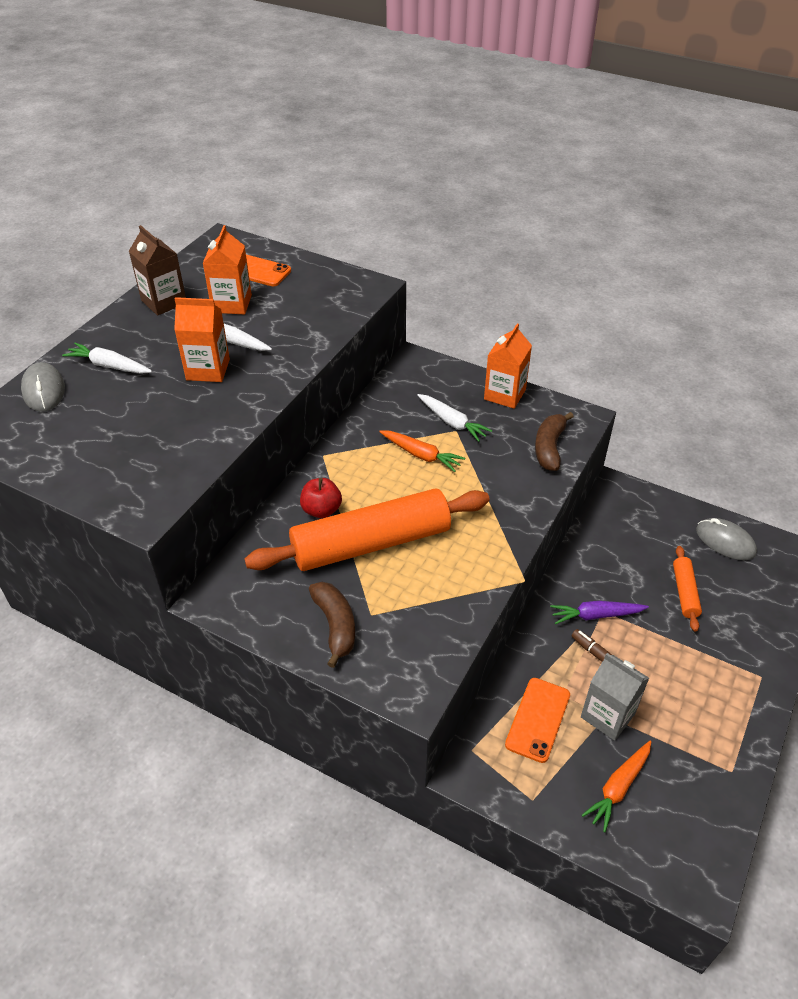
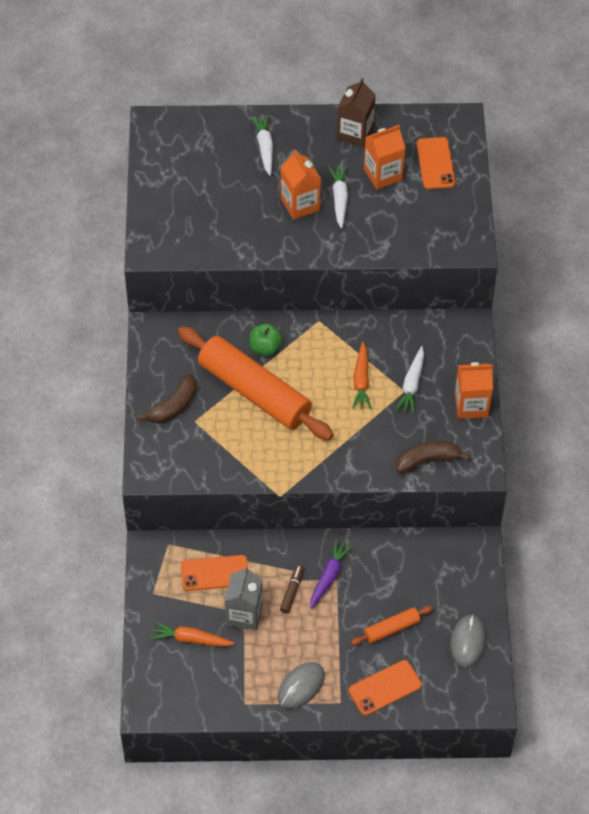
camera: 60 degrees right, 10 degrees up
(44, 390) = (217, 129): grey mouse -> grey mouse (301, 686)
(321, 510) = (265, 348): red apple -> green apple
(595, 615) = (329, 576): purple carrot -> purple carrot turned 60 degrees clockwise
(756, 629) = (385, 688): none -> orange phone

